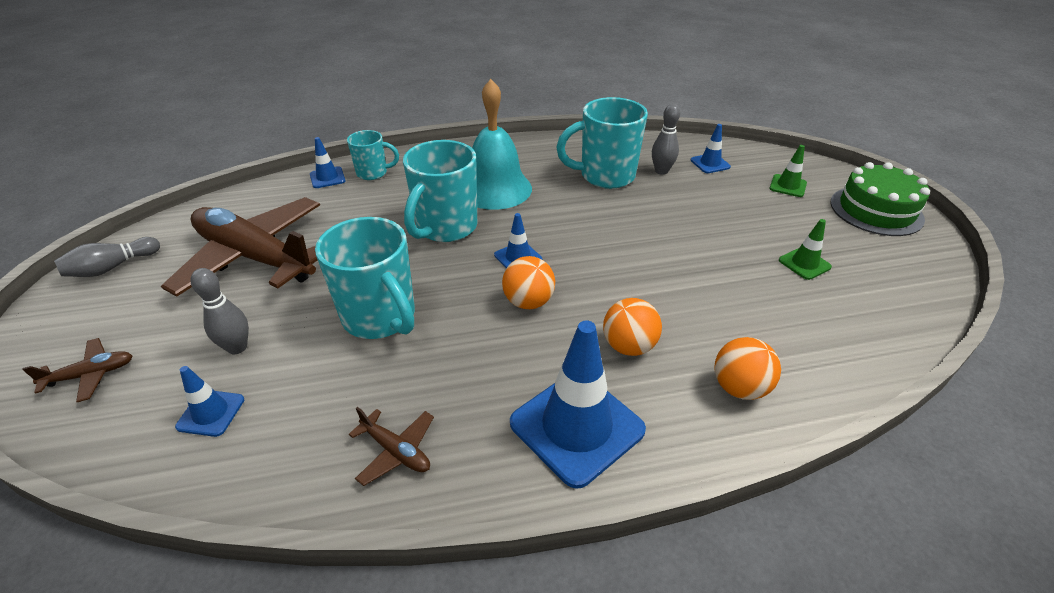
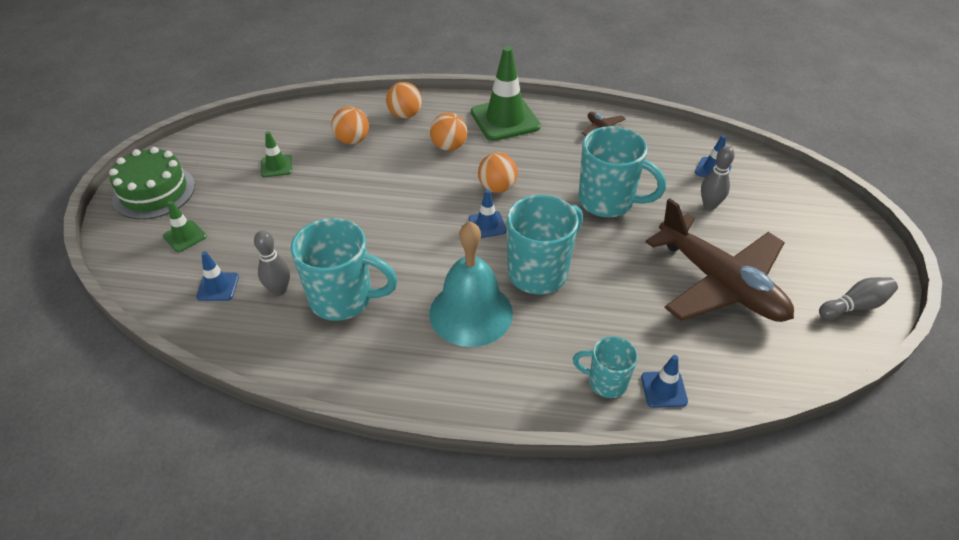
camera: 160 degrees left, 5 degrees up
(91, 375) = (805, 210): brown plane -> none
(380, 318) = (608, 202): turquoise mug -> turquoise mug turned 135 degrees clockwise
(576, 426) = (505, 119): blue traffic cone -> green traffic cone
(763, 321) = (352, 140): none -> orange ball

